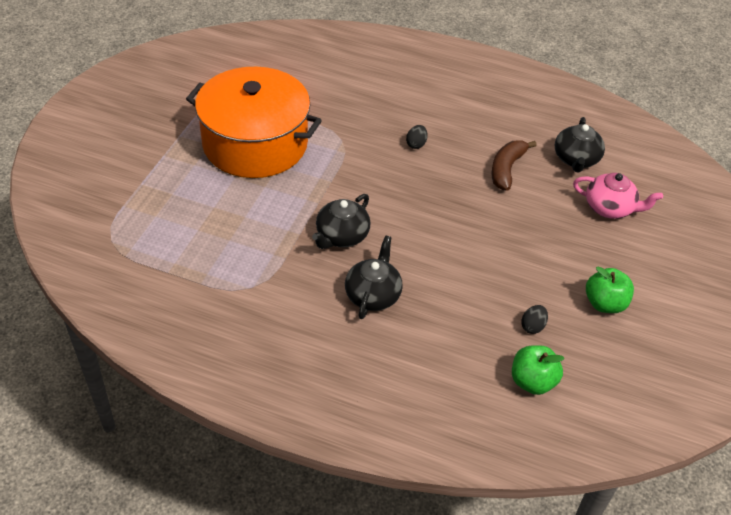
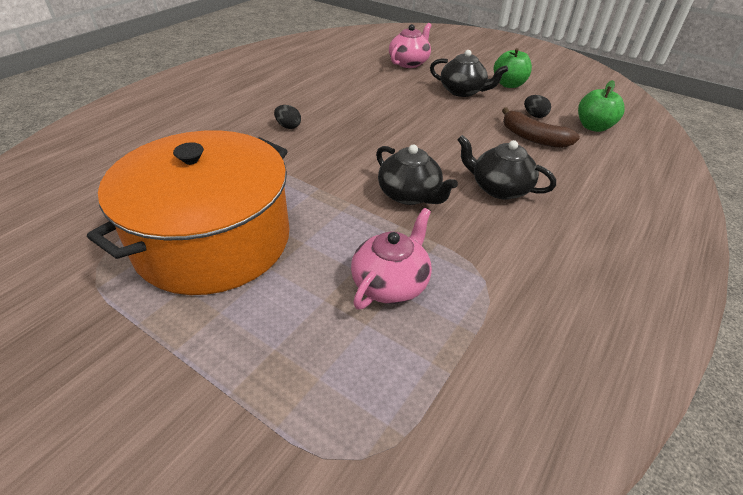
camera: 75 degrees left, 5 degrees down
(236, 237) = (391, 283): none -> pink teapot
(506, 169) = (347, 91): brown banana -> brown banana (533, 138)
(576, 159) = (349, 63): black teapot -> black teapot (463, 91)

